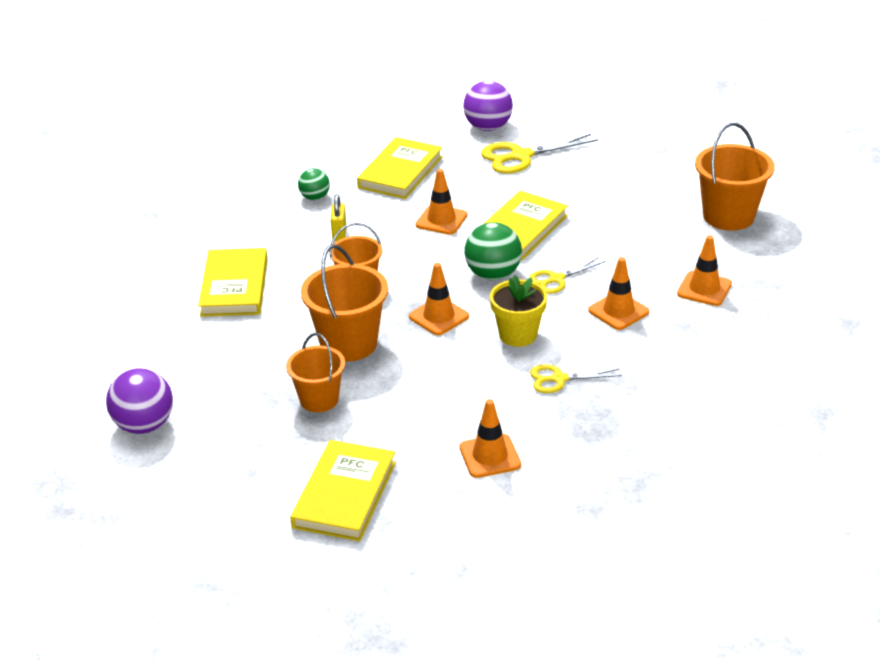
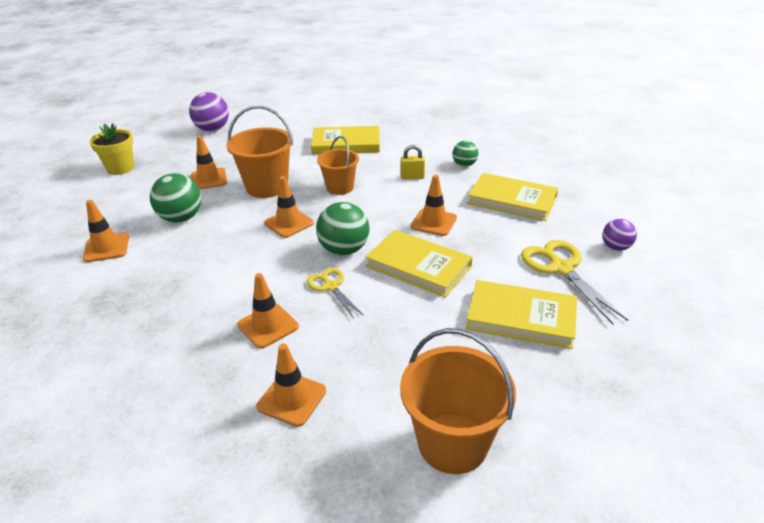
camera: 90 degrees right, 0 degrees up
(319, 399) = (209, 179): orange bucket -> orange traffic cone
(345, 494) = (108, 192): yellow book -> yellow book (521, 317)
(422, 405) = (181, 218): none -> green ball
(488, 127) = (615, 247): purple ball -> purple ball, size x0.60
(518, 335) = (251, 262): yellow flower pot -> yellow flower pot (120, 168)
(559, 379) = (180, 284): yellow scissors -> none

